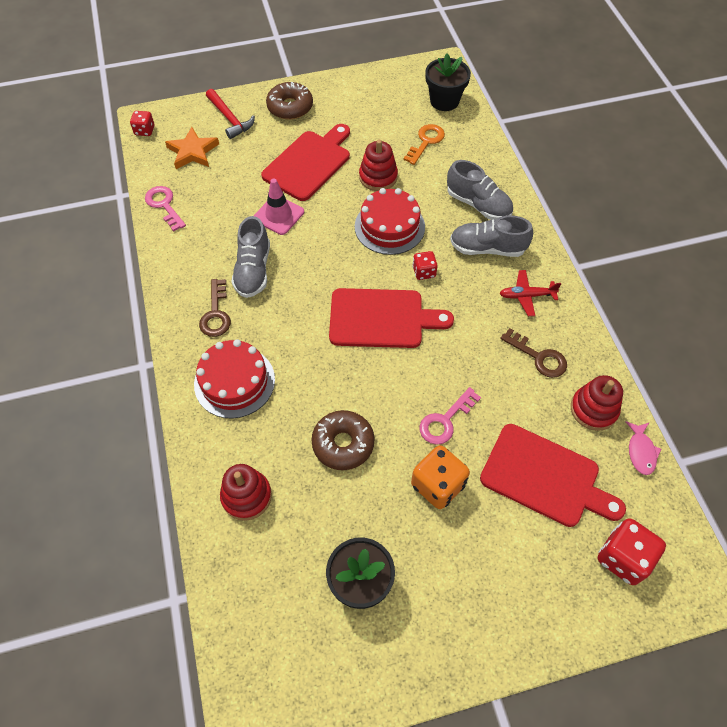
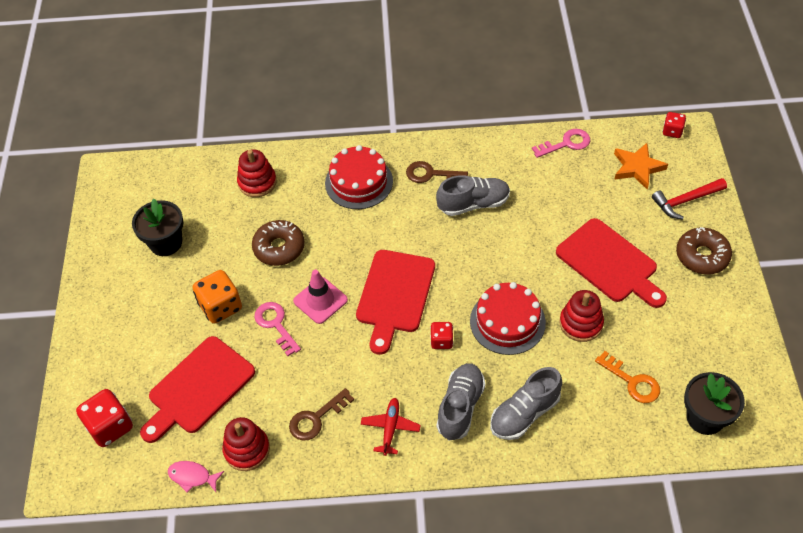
camera: 105 degrees right, 5 degrees down
(253, 270) = (473, 204): grey shoe -> grey shoe turned 150 degrees clockwise
(278, 215) = (539, 229): pink traffic cone -> pink traffic cone (320, 300)

